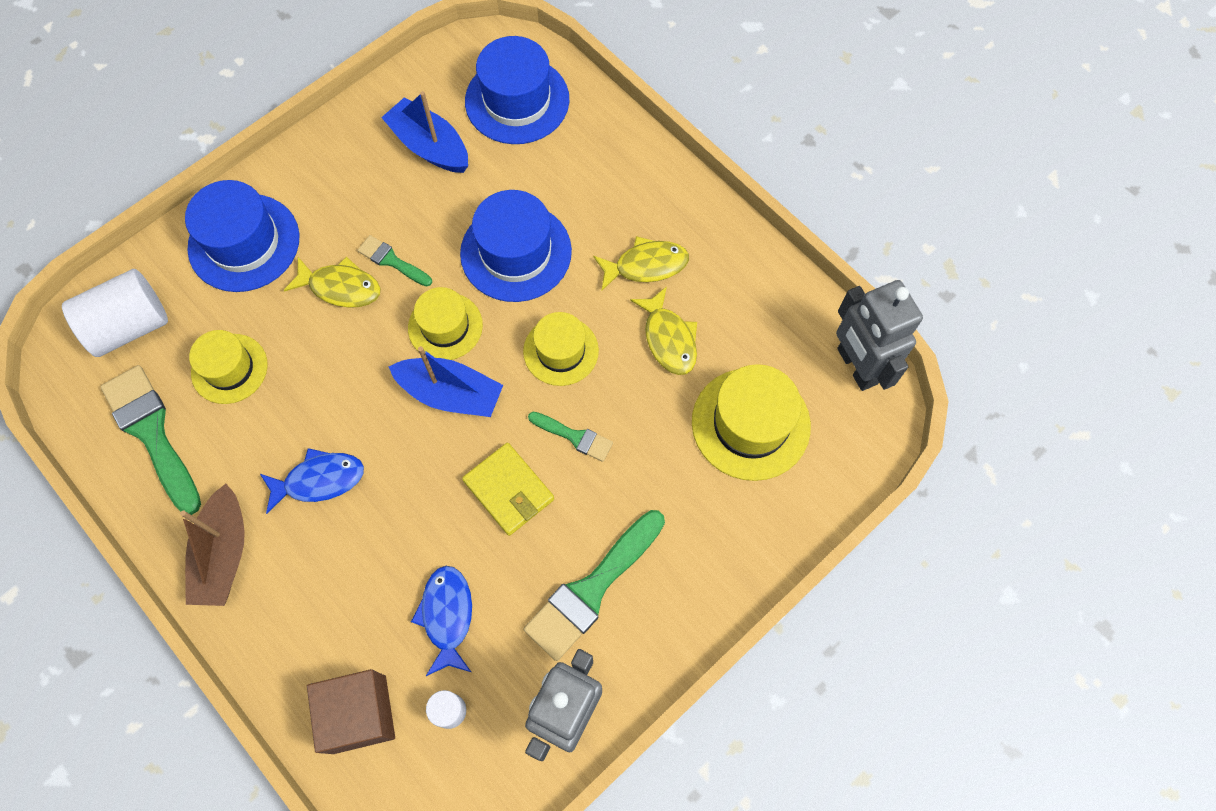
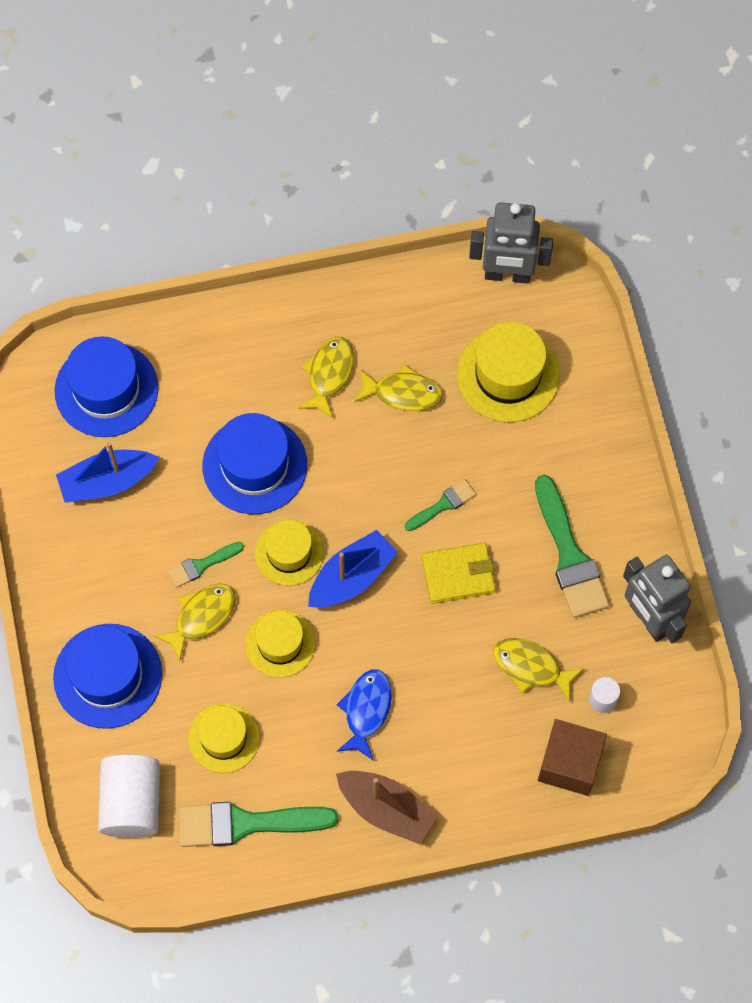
camera: 60 degrees left, 0 degrees up
(447, 616) = (531, 667): blue fish -> yellow fish
(561, 351) = (364, 477): yellow hat -> yellow hat (280, 643)

